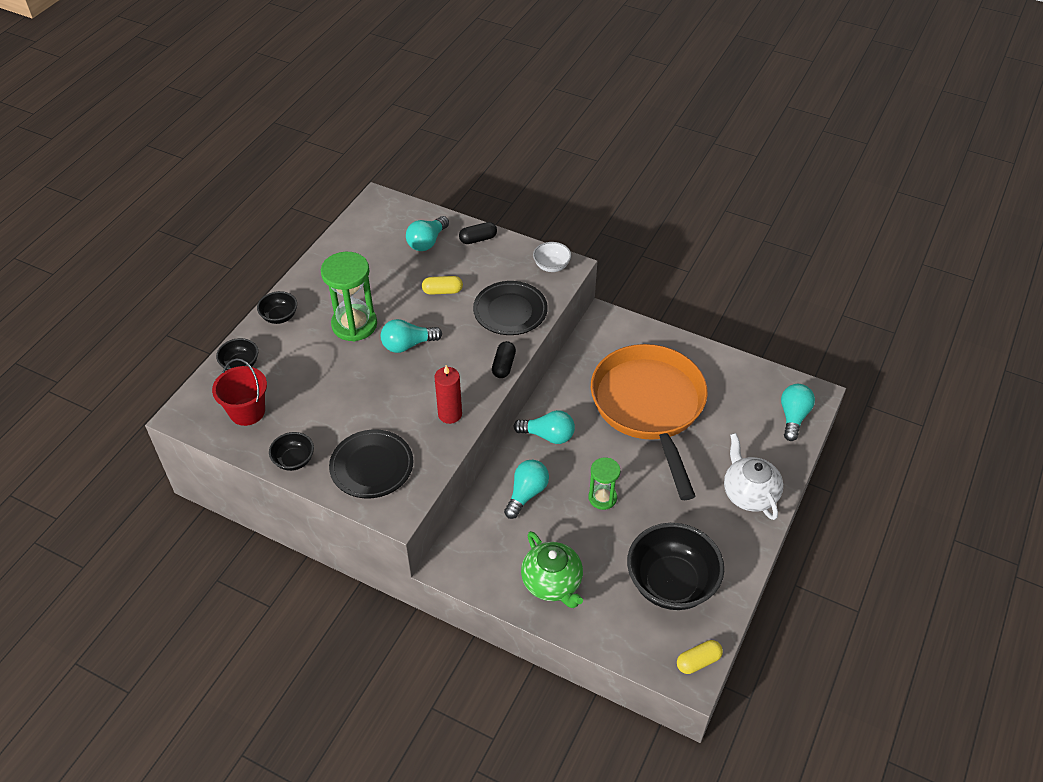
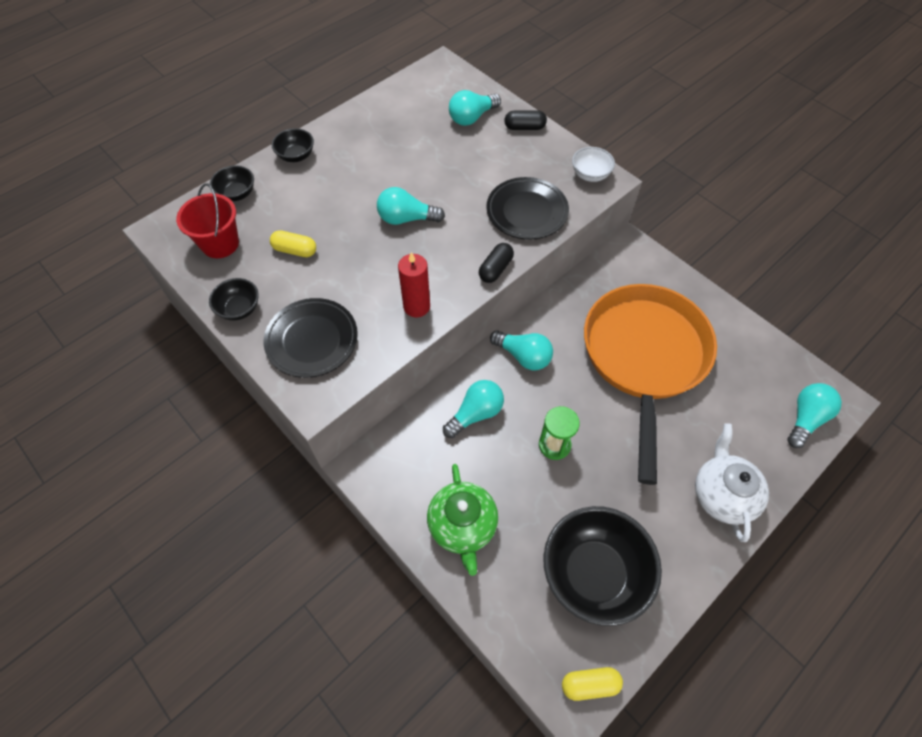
camera: 20 degrees right, 10 degrees up
(354, 325) = (363, 183): green hourglass -> none
(442, 291) = (465, 172): yellow capsule -> yellow capsule (295, 250)

